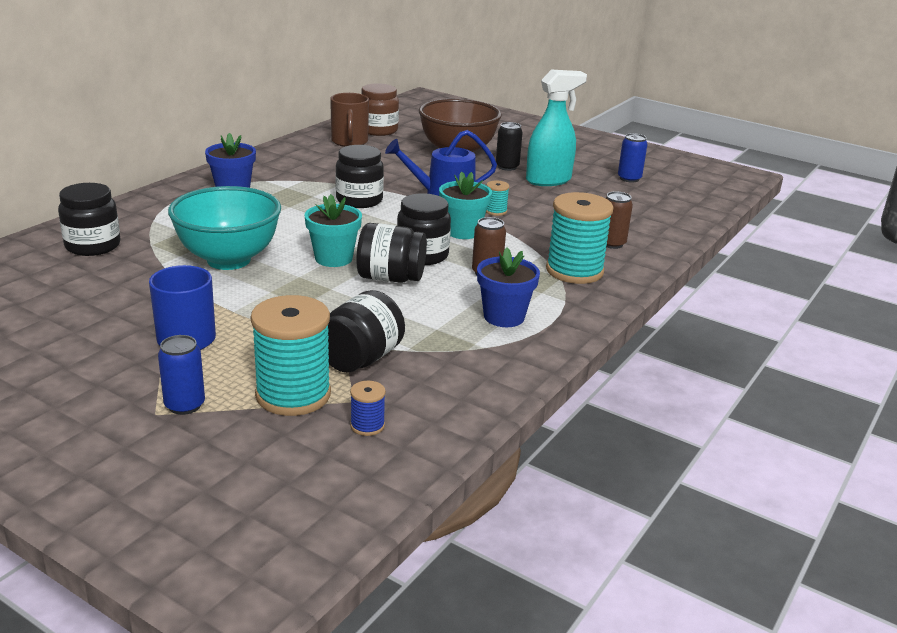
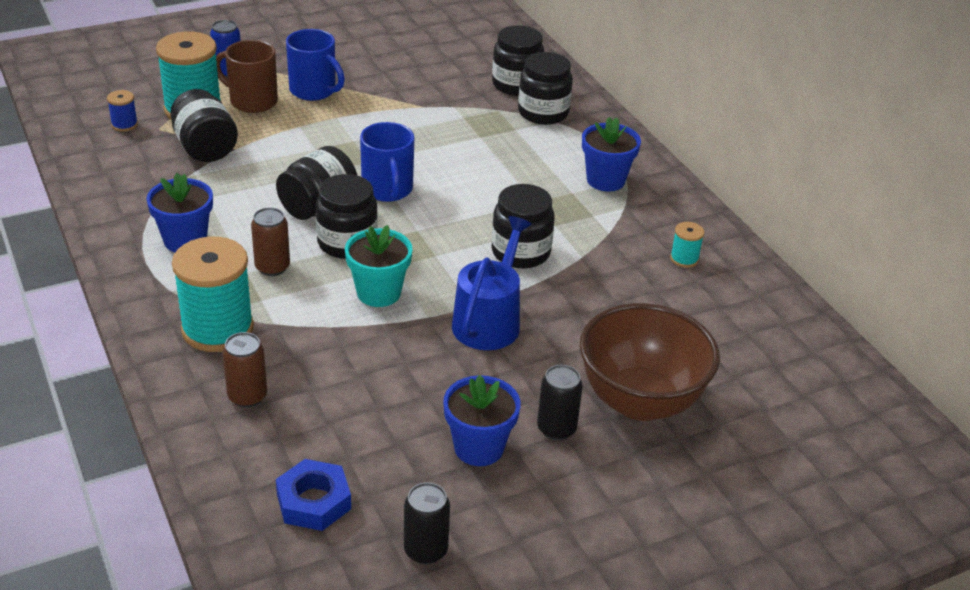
camera: 120 degrees right, 10 degrees up
(141, 226) = (543, 113): none -> black jar
(229, 260) = (433, 137): turquoise bowl -> none
(333, 258) = (387, 190): turquoise flower pot -> blue mug
(349, 142) = (737, 314): brown mug -> brown mug (252, 101)
(378, 130) = (781, 360): brown jar -> none
(495, 211) = (413, 344): turquoise spool -> turquoise spool (684, 259)
(549, 180) = (479, 447): turquoise spray bottle -> blue flower pot
(629, 178) = (425, 550): blue can -> black can
(647, 207) = (313, 501): none -> blue nut

